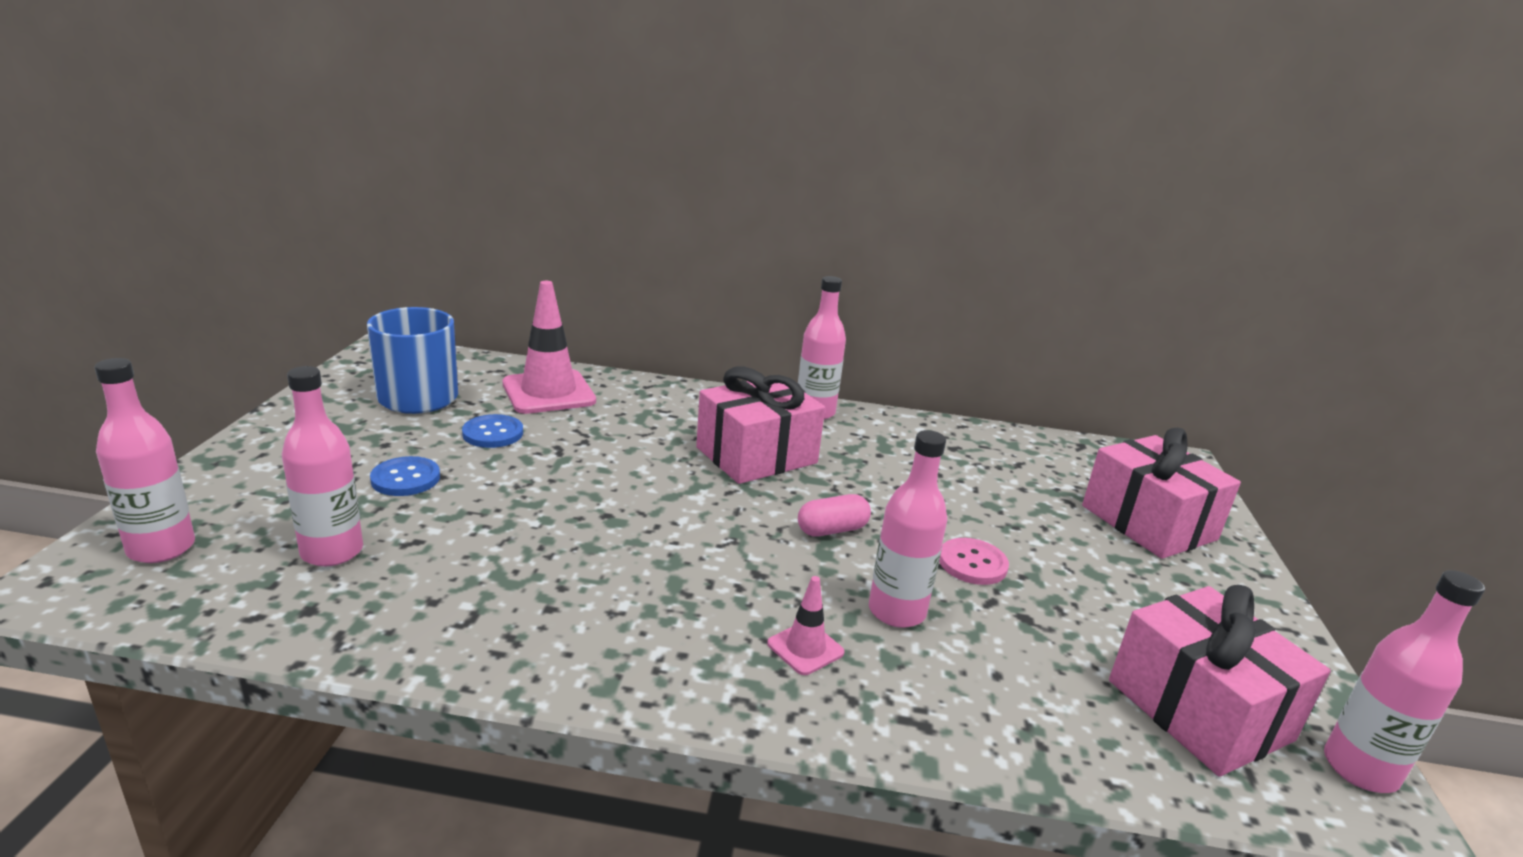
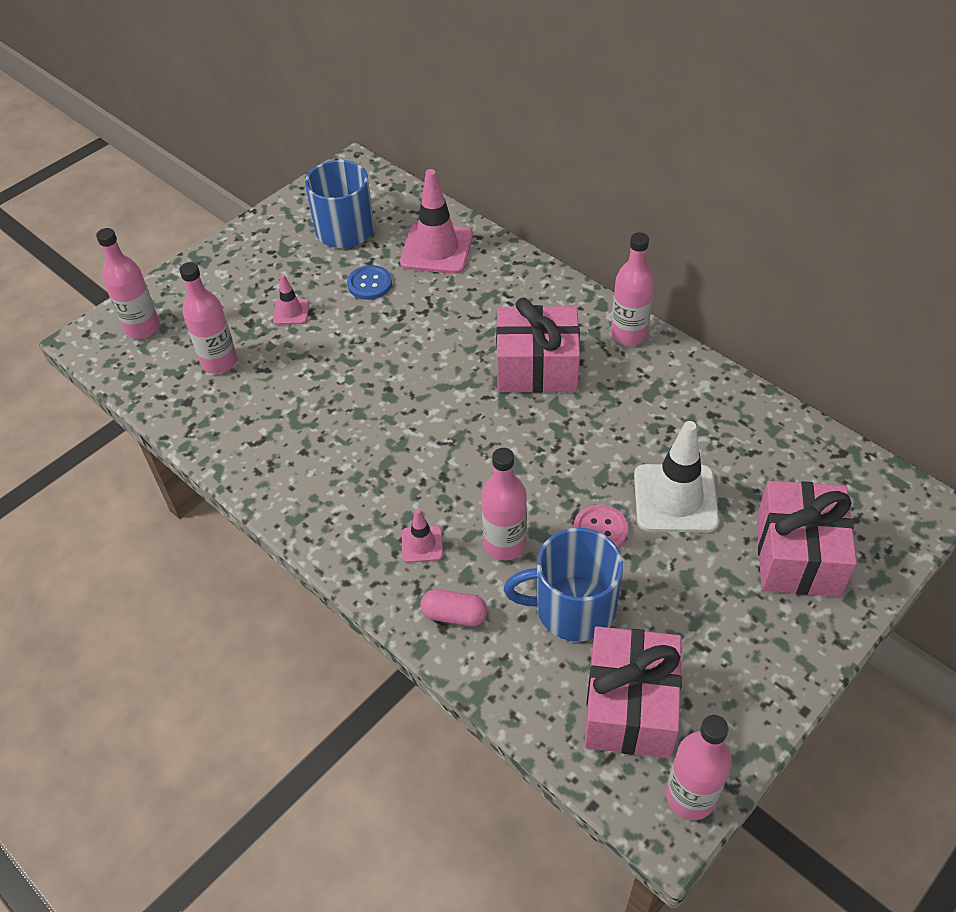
camera: 40 degrees right, 25 degrees up
(405, 478) = (291, 312): blue button -> pink traffic cone
(832, 530) = (527, 460): pink capsule -> pink capsule (454, 615)
(1004, 516) = (675, 498): none -> white traffic cone
(1033, 642) = (573, 608): none -> blue mug

